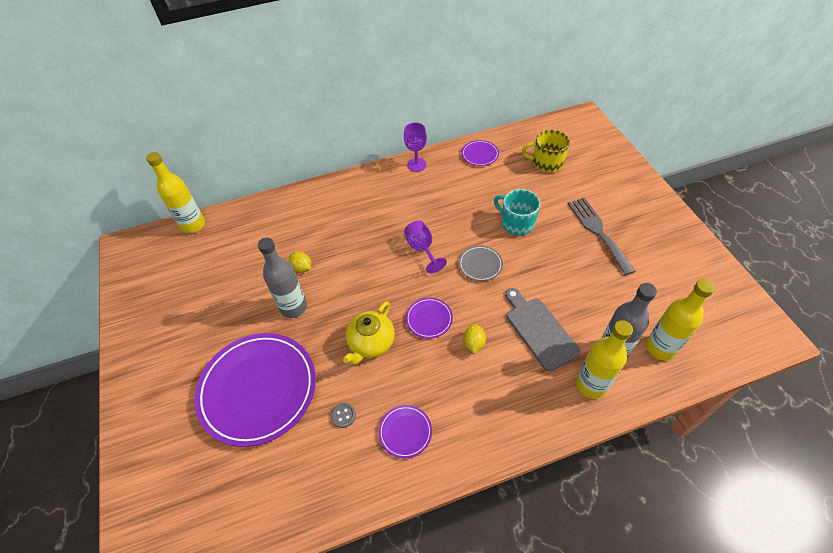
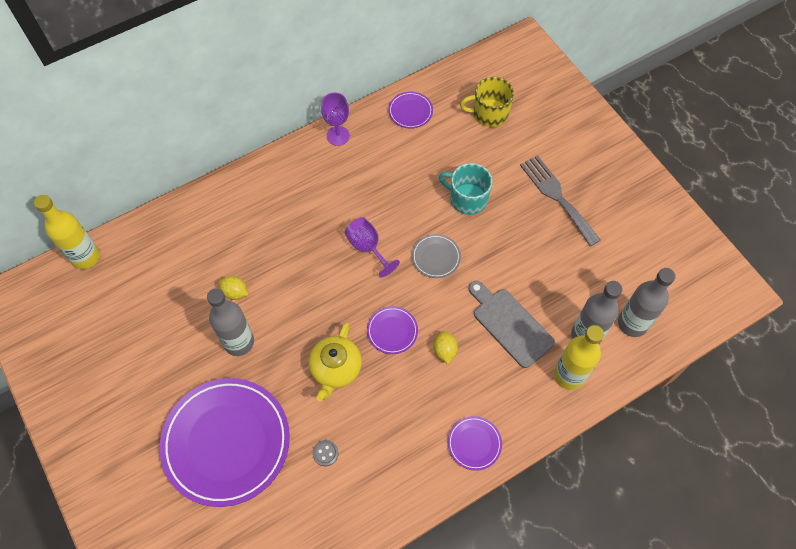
camera: 15 degrees left, 10 degrees up
(405, 432) = (393, 458): purple plate -> purple plate (474, 443)
(660, 348) = (632, 323): yellow bottle -> grey bottle

